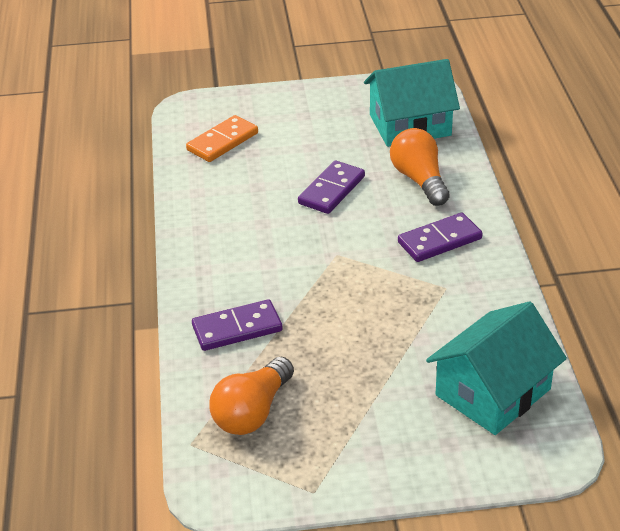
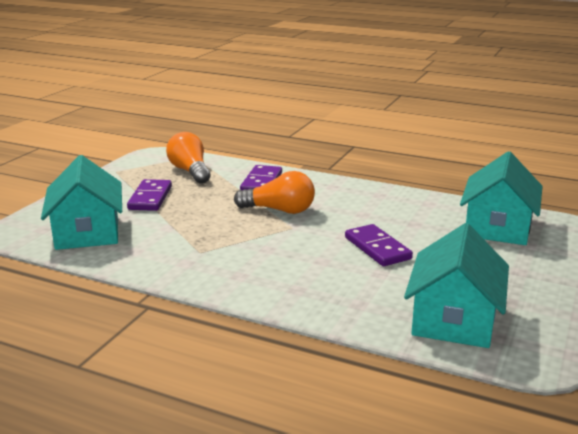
camera: 120 degrees right, 15 degrees down
(222, 142) = (497, 227): orange domino -> turquoise house
(419, 180) = (350, 290): orange light bulb -> orange light bulb (279, 210)
(439, 240) = (255, 268): purple domino -> purple domino (150, 198)

